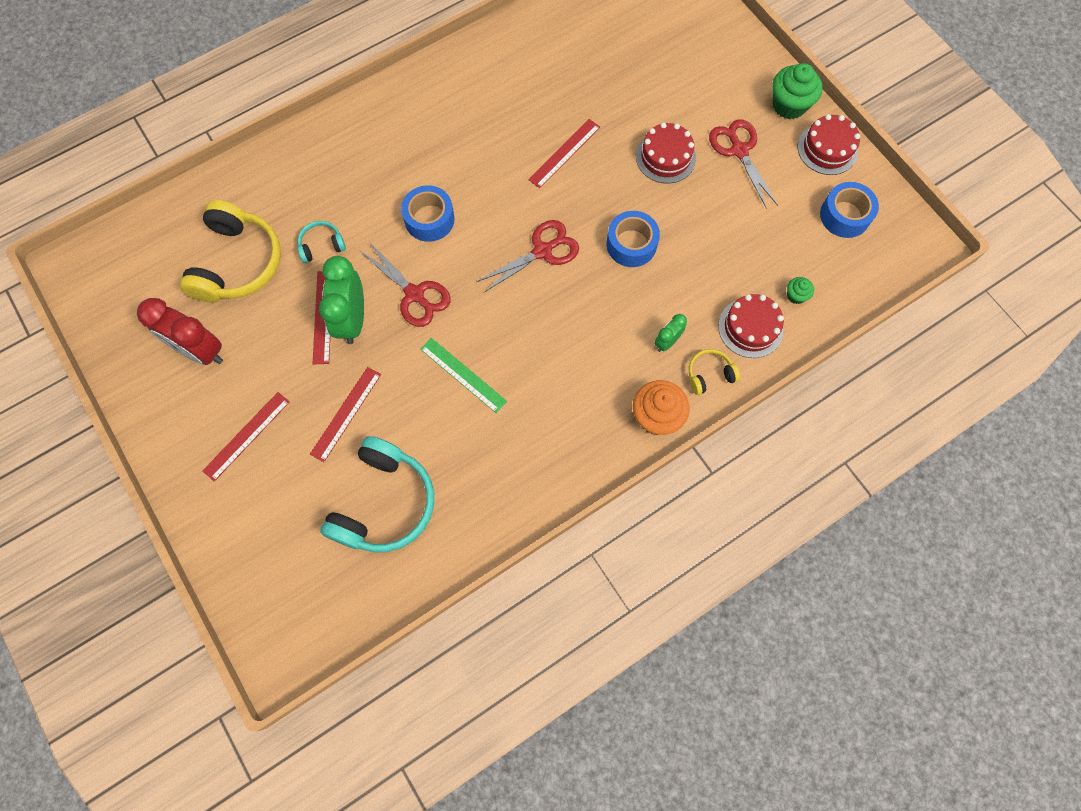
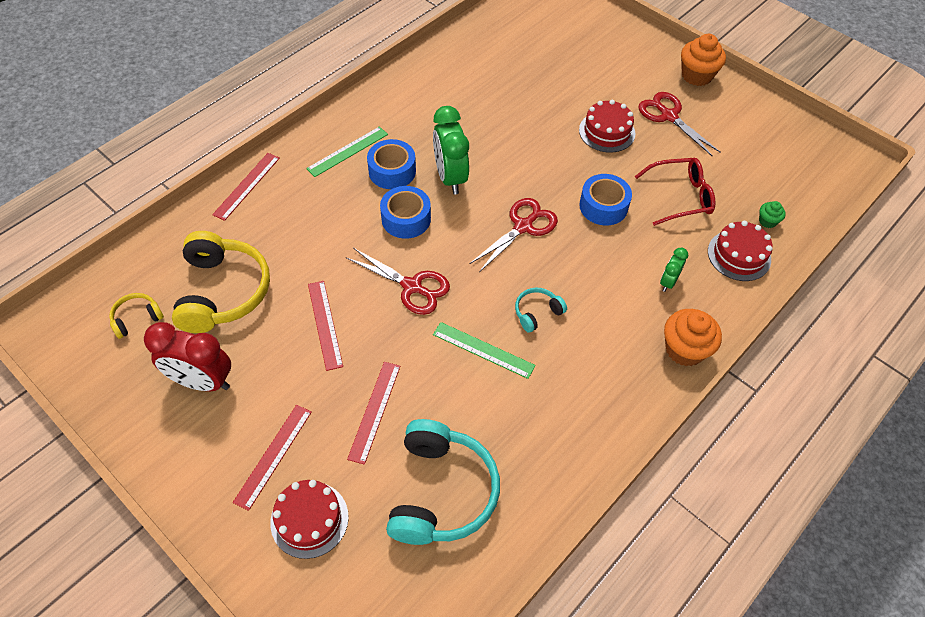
camera: 15 degrees left, 15 degrees down
(322, 245) = (306, 260): turquoise headphones -> turquoise headphones (537, 313)
(352, 320) = (356, 321): green clock -> green clock (450, 177)
(392, 130) = (348, 151): none -> green ruler
(564, 153) = (514, 143): red ruler -> red ruler (246, 186)
(709, 374) = (719, 302): yellow headphones -> yellow headphones (137, 318)
(715, 249) = (680, 197): none -> red glasses
(789, 105) = (696, 75): green cupcake -> orange cupcake
(827, 149) = (743, 103): red cake -> red cake (309, 519)
(845, 215) = (781, 150): blue tape -> blue tape (392, 171)

